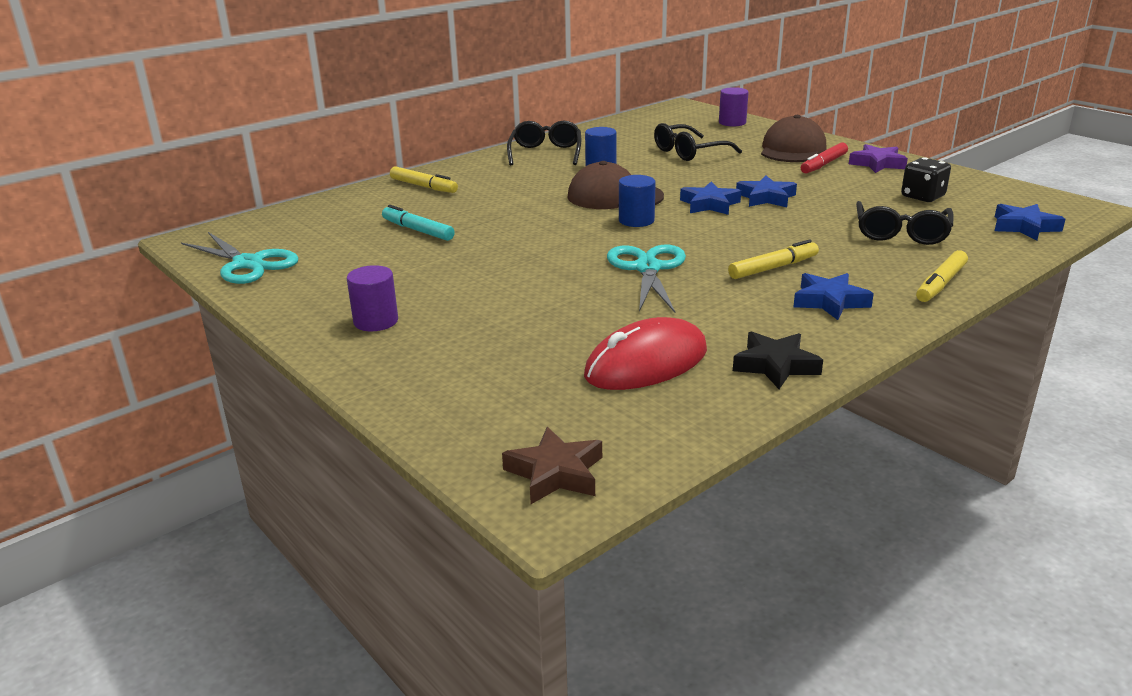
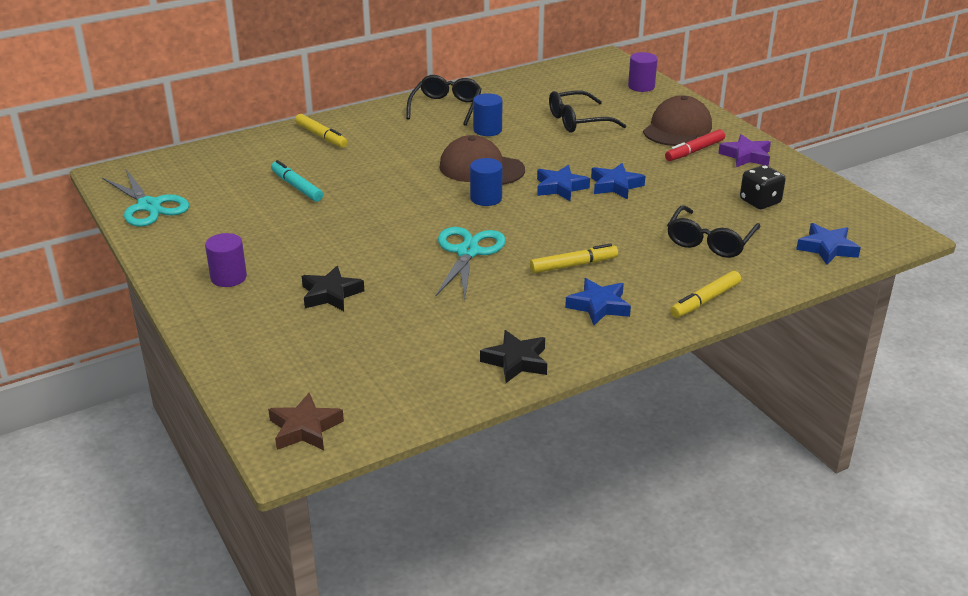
camera: 10 degrees right, 5 degrees up
(510, 324) = (330, 294): none -> black star
(646, 363) = (417, 345): red mouse -> none

